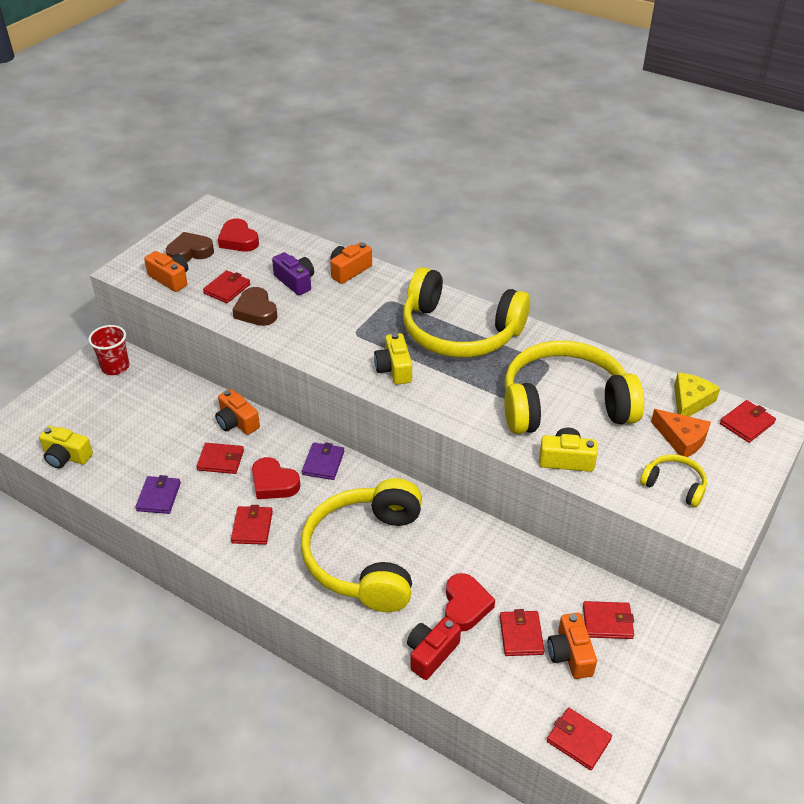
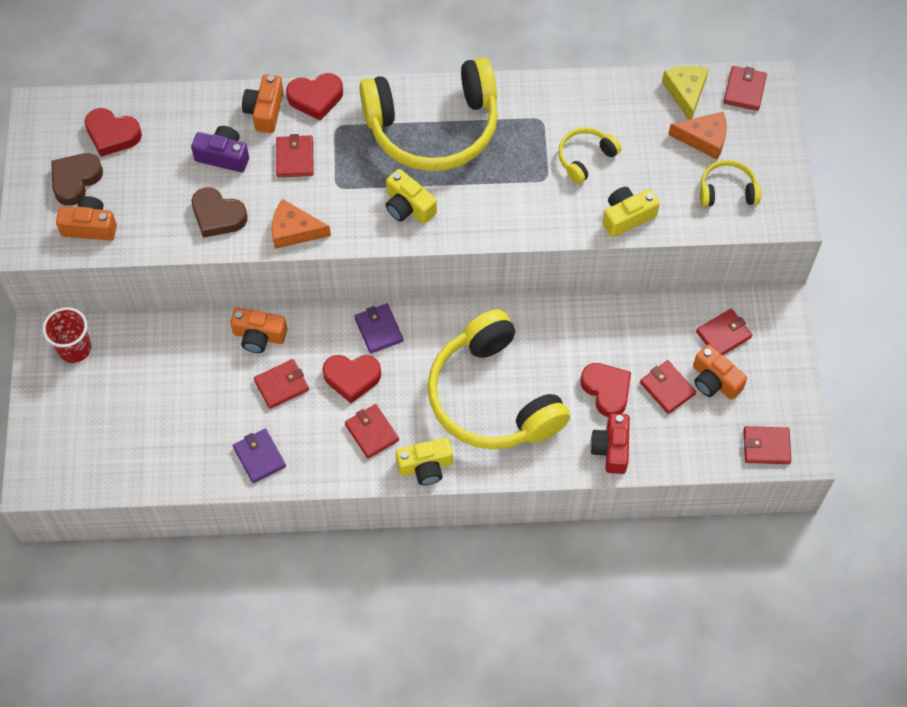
camera: 35 degrees left, 20 degrees up
(66, 456) = (129, 473): yellow camera -> yellow camera (425, 466)
(227, 289) = (162, 205): red wallet -> red wallet (295, 158)
(298, 344) = (294, 230): none -> orange cheese
(391, 279) = (315, 98): none -> red heart
(564, 404) = (585, 158): yellow headphones -> yellow headphones, size x0.43

